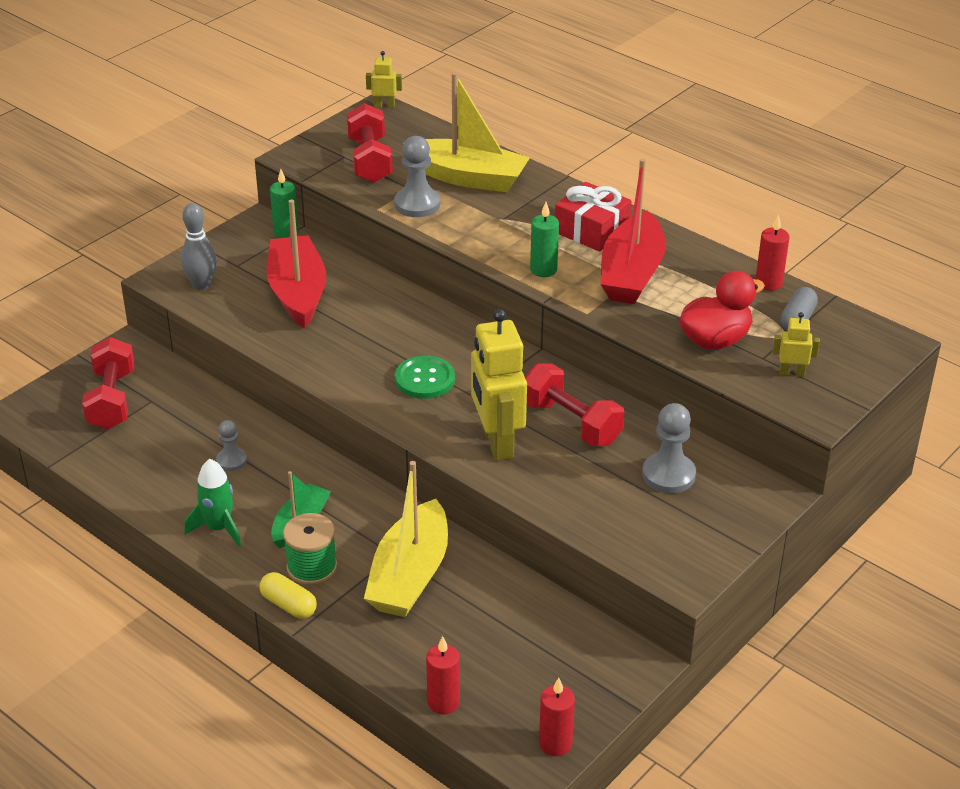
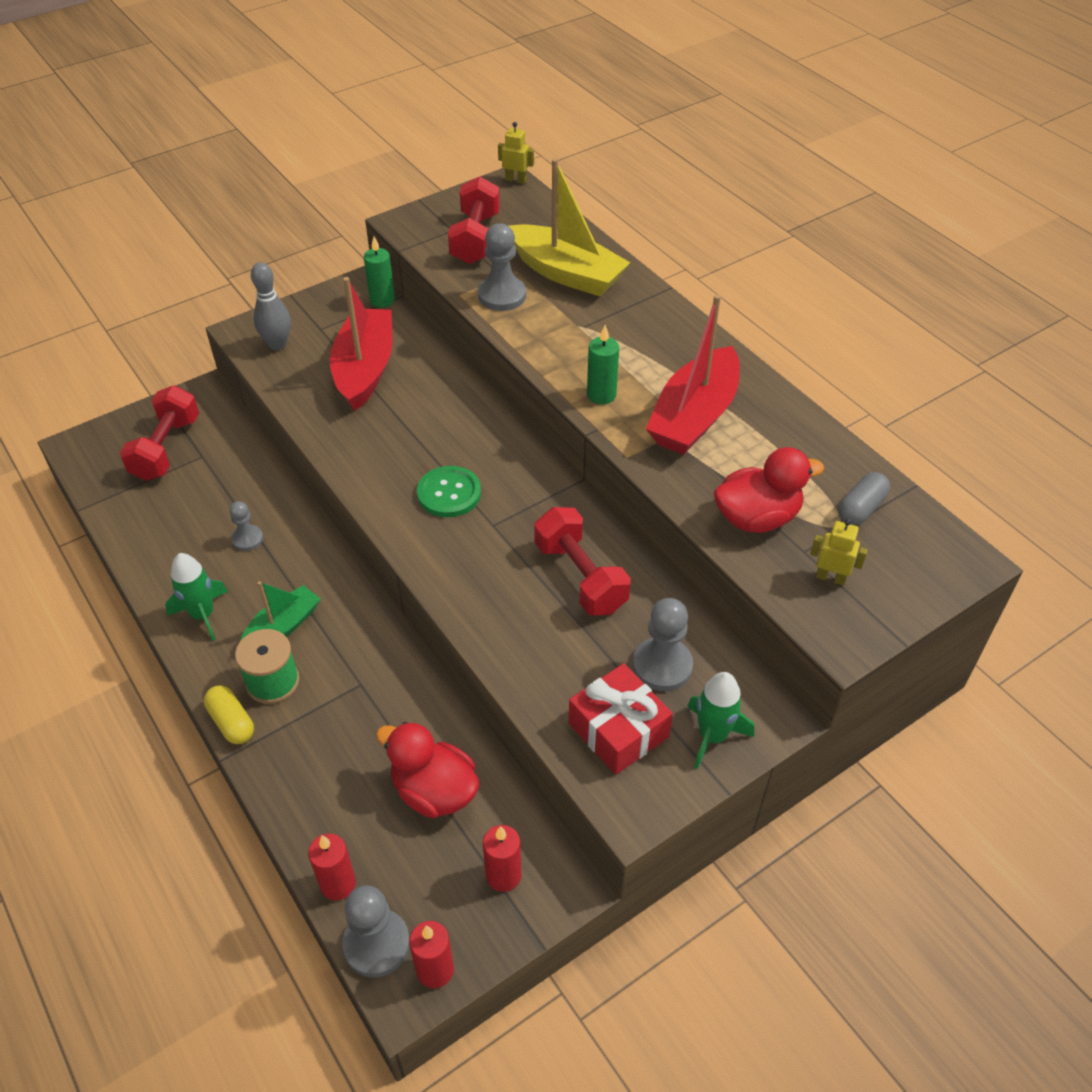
camera: 15 degrees right, 10 degrees up
(410, 575) = (366, 714): yellow boat -> none
(497, 442) = (492, 585): yellow robot -> none
(497, 620) = (434, 791): none -> red duck
(497, 736) = (376, 944): none -> grey pawn
(591, 230) = (671, 356): red gift -> red gift (618, 730)
(730, 516) = (712, 736): none -> green rocket
(768, 283) = (843, 455): red candle -> red candle (503, 875)

